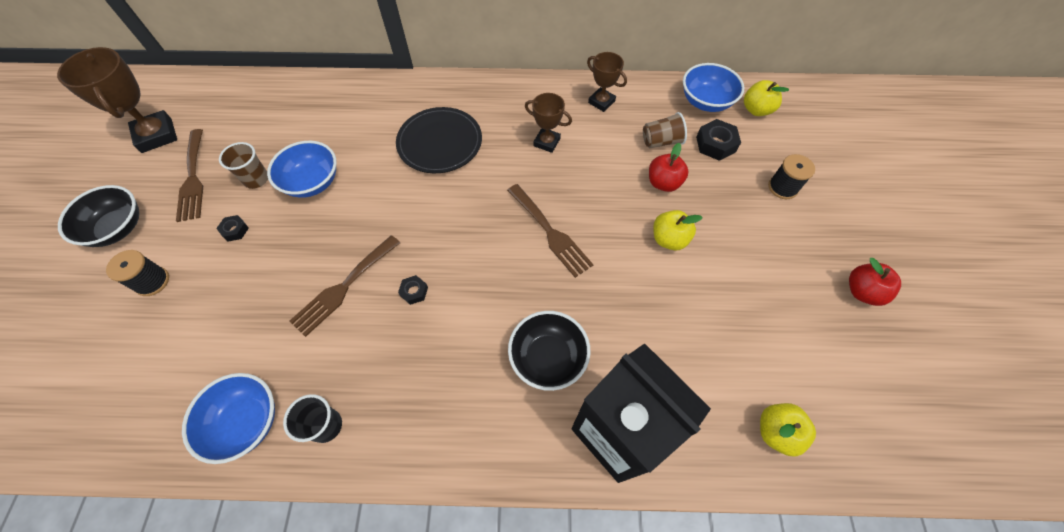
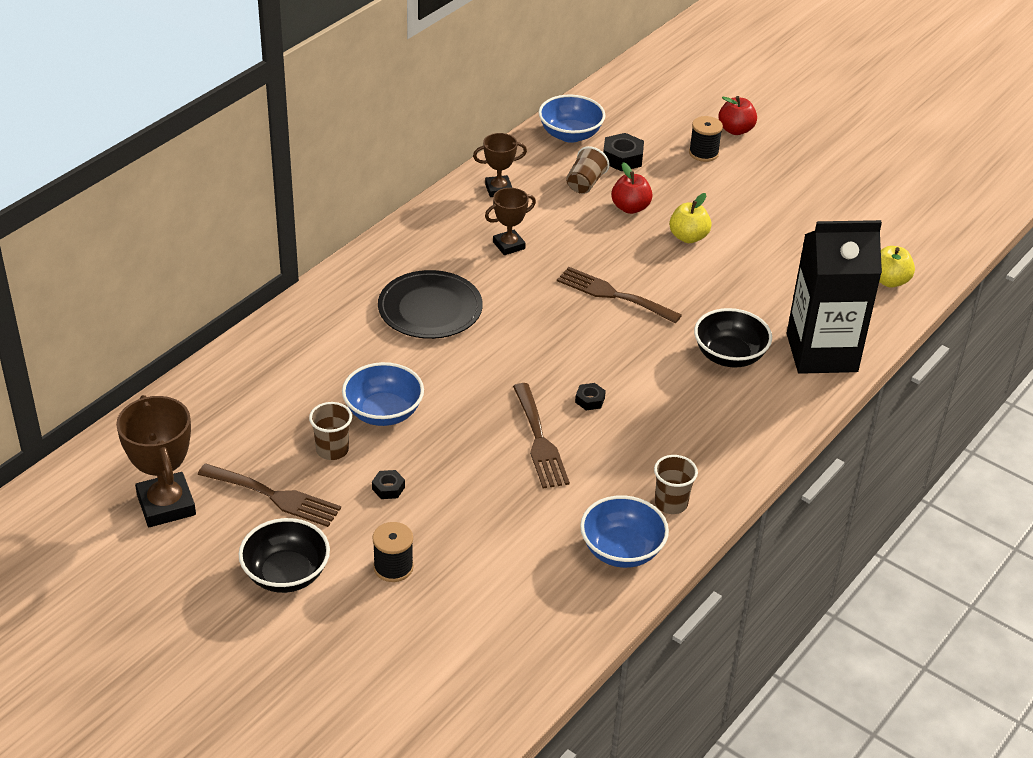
camera: 55 degrees left, 20 degrees down
(157, 135) = (166, 505): brown trophy -> brown trophy turned 60 degrees clockwise
(326, 426) = (671, 503): black cup -> brown cup
(550, 233) = (613, 295): brown fork -> brown fork turned 150 degrees counterclockwise
(756, 110) = (611, 115): yellow apple -> none
(862, 291) = (829, 177): red apple -> red apple (735, 130)

